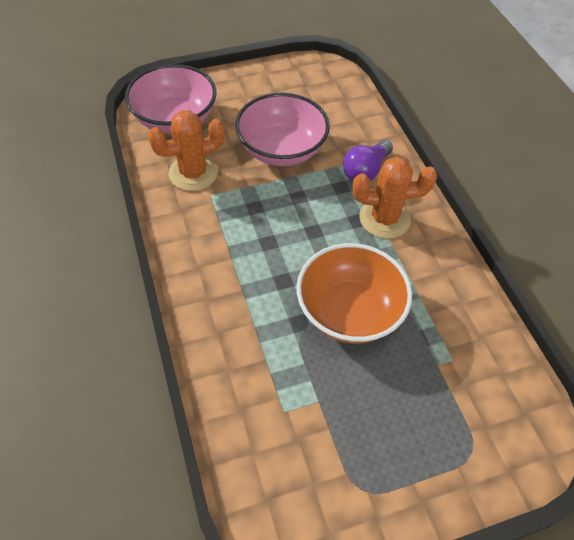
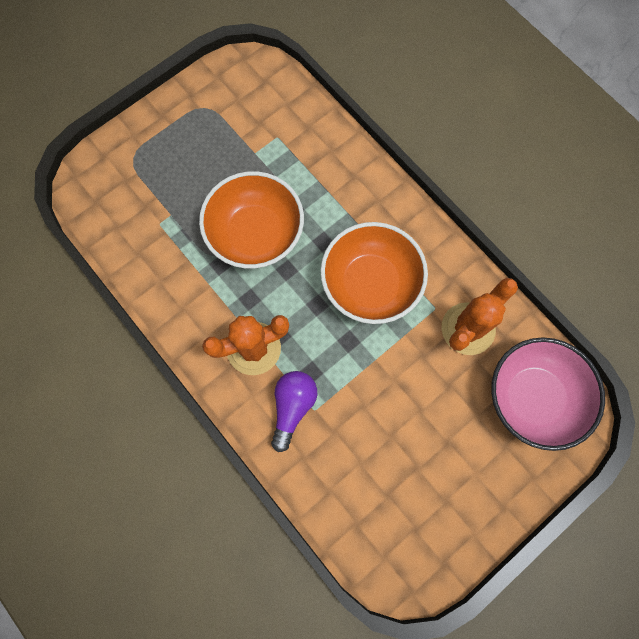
camera: 160 degrees right, 20 degrees up
(256, 231) = (370, 284): none -> orange bowl
(282, 150) = (394, 400): pink bowl -> none

